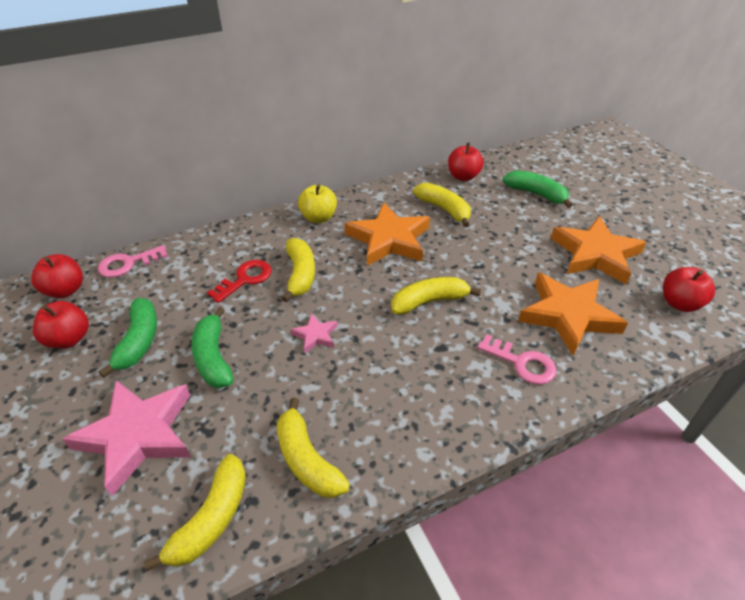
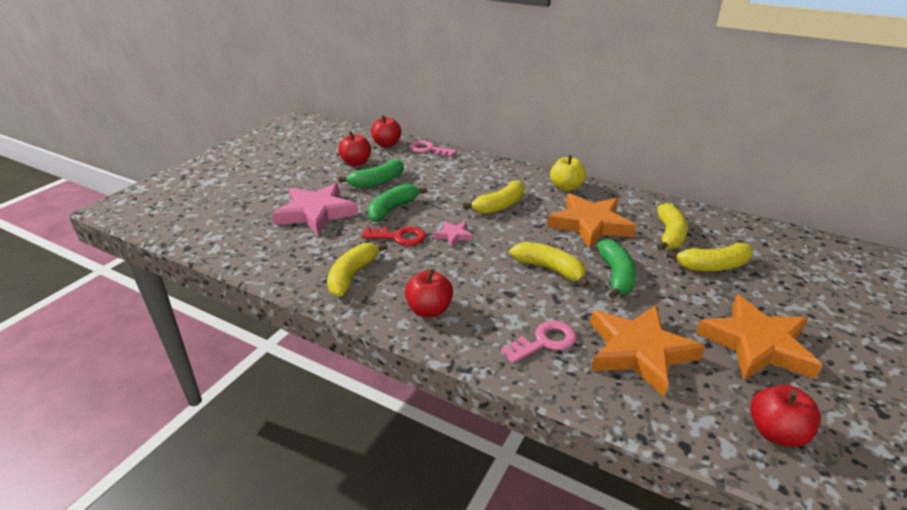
camera: 55 degrees right, 10 degrees down
(211, 519) = (285, 261): yellow banana -> yellow banana (713, 266)
(245, 279) = (467, 189): red key -> red key (399, 237)
(463, 176) = (732, 227): red apple -> red apple (429, 310)
(522, 363) = (544, 342): pink key -> pink key turned 120 degrees counterclockwise
(536, 194) = (785, 276): green banana -> green banana (616, 276)

